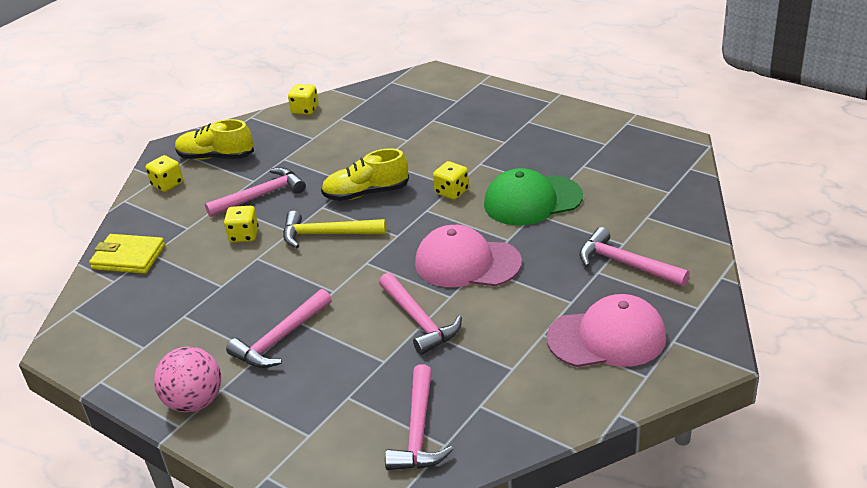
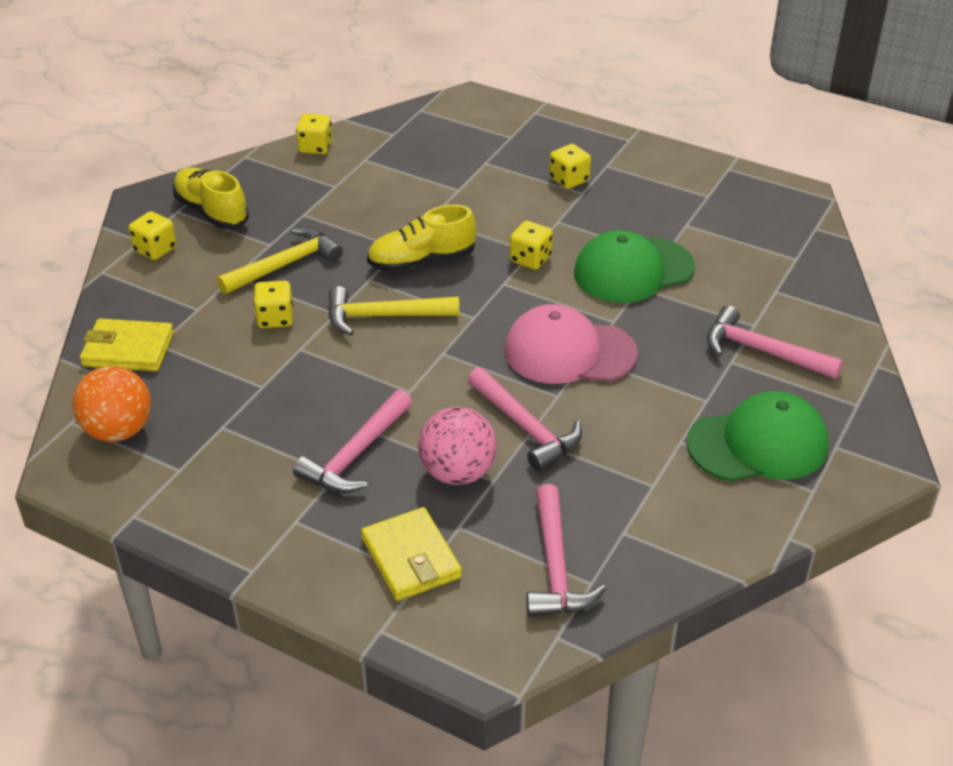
camera: 10 degrees left, 5 degrees up
(106, 317) = (118, 431): none -> orange ball
(195, 402) = (265, 539): pink ball -> pink ball (457, 472)
(216, 157) = (211, 212): yellow shoe -> yellow shoe turned 45 degrees clockwise
(261, 196) = (285, 265): pink hammer -> yellow hammer
(304, 420) = (411, 558): none -> yellow wallet
(496, 132) = (569, 180): none -> yellow dice
(607, 338) = (758, 444): pink cap -> green cap

